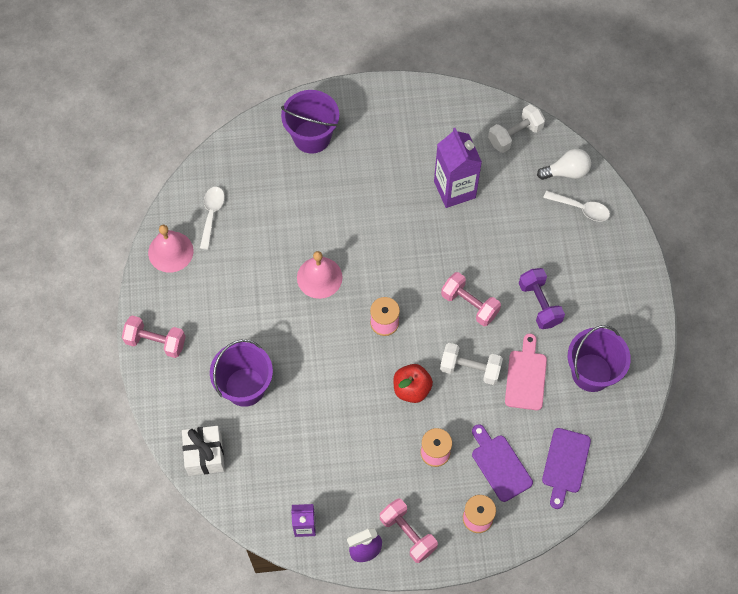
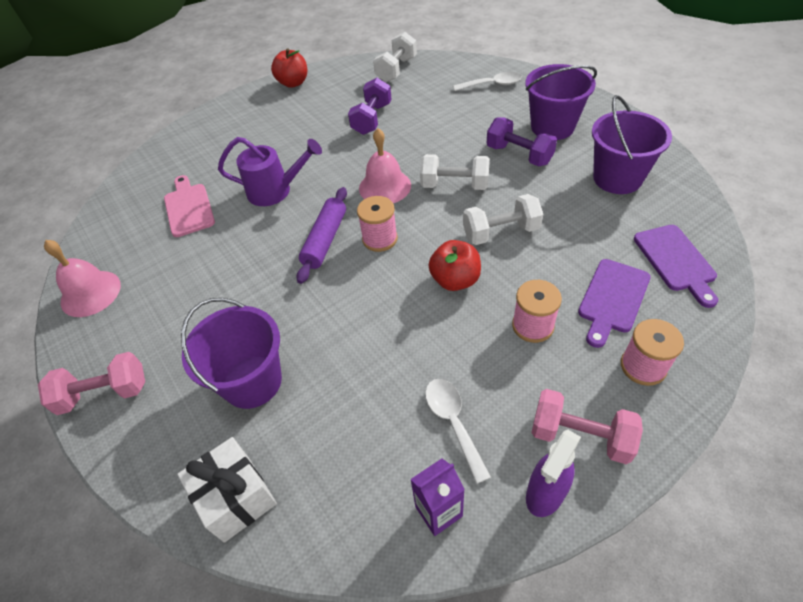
camera: 25 degrees left, 15 degrees down
(211, 214) = (129, 240): white spoon -> white spoon (453, 422)
(312, 136) = (209, 142): purple bucket -> purple bucket (552, 127)
(319, 277) = (282, 236): pink bell -> pink bell (385, 186)
(337, 227) = (276, 190): none -> purple watering can
(347, 300) = (325, 240): none -> purple rolling pin
(416, 97) = (293, 83): none -> red apple
(454, 189) = (372, 119): purple carton -> purple dumbbell
(469, 304) = (454, 185): pink dumbbell -> white dumbbell
(499, 465) = (612, 299): purple cutting board -> purple cutting board turned 90 degrees counterclockwise
(526, 376) = (561, 211): pink cutting board -> pink cutting board (188, 208)
(566, 172) = (458, 71): white light bulb -> none

